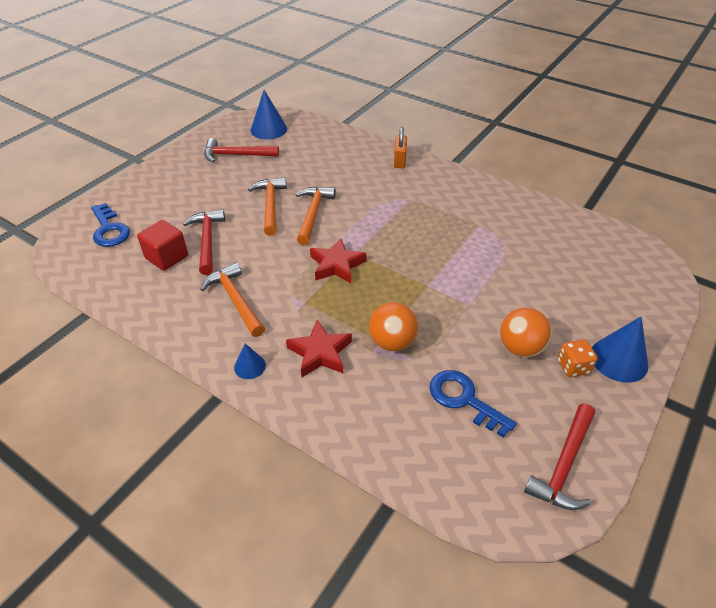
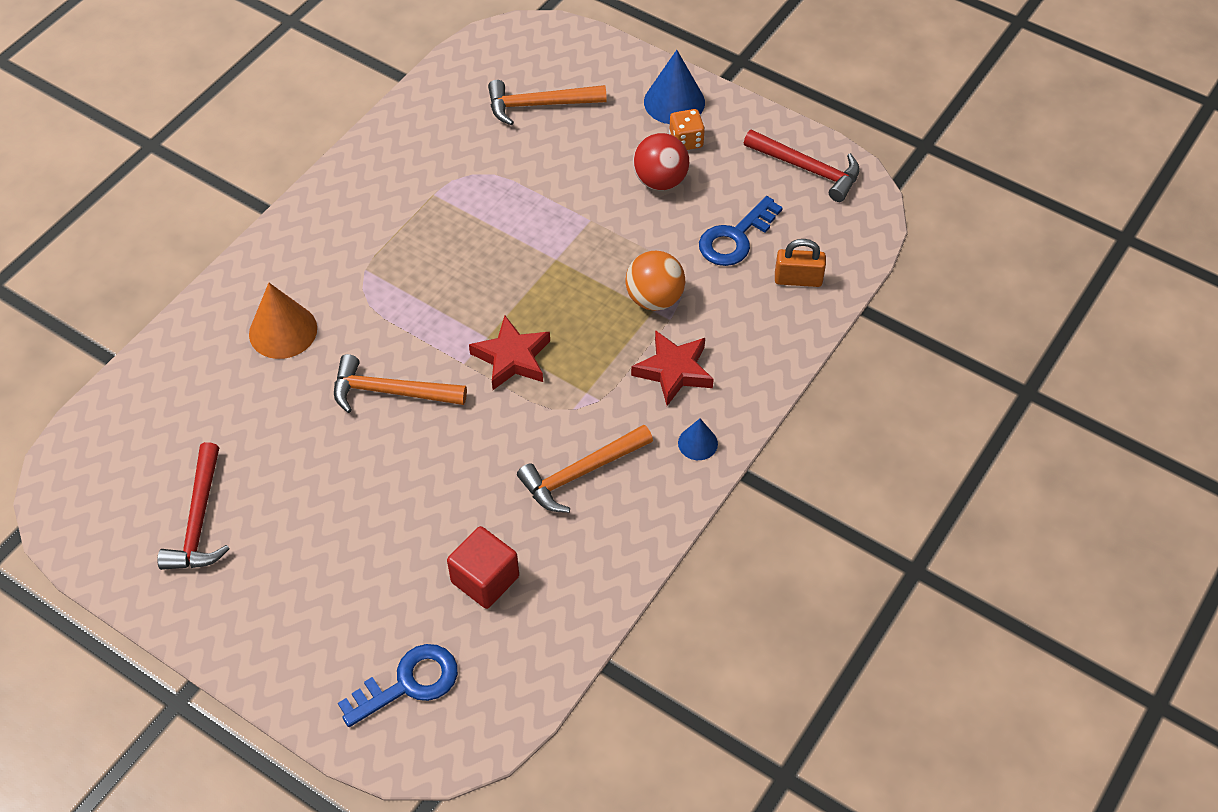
camera: 90 degrees left, 10 degrees up
(207, 240) = (447, 529): red hammer -> none
(268, 129) = (114, 477): blue cone -> none
(270, 205) = (362, 451): orange hammer -> orange hammer (539, 105)
(360, 172) = (283, 331): none -> orange cone
(399, 161) = (256, 278): orange padlock -> orange padlock (798, 279)
(520, 348) = (660, 181): orange ball -> red ball

